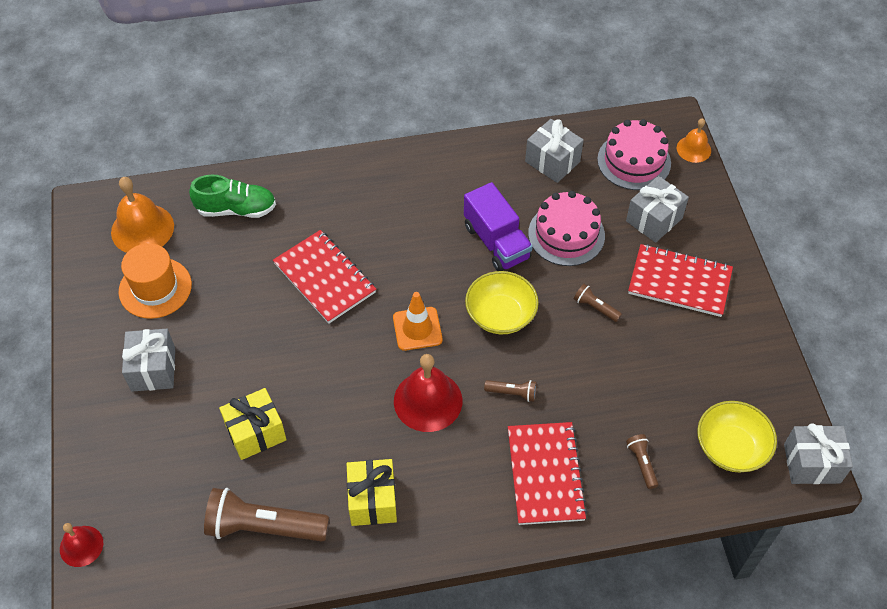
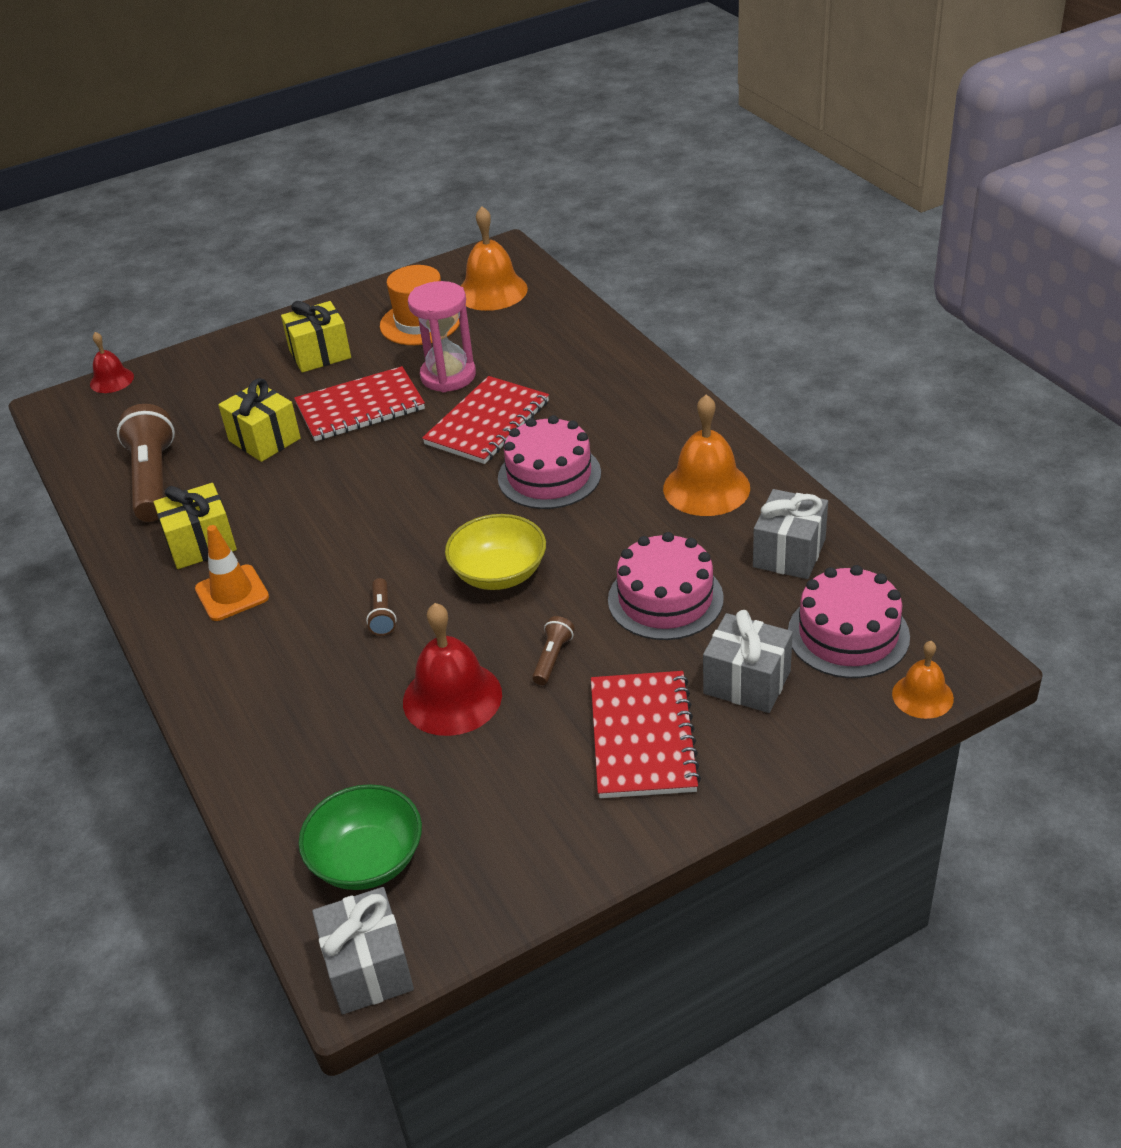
camera: 75 degrees right, 15 degrees down
(153, 369) = (320, 354): grey gift -> yellow gift
(236, 209) = (551, 337): green shoe -> none
(246, 287) = (448, 376): none -> pink hourglass
(409, 258) = (549, 475): none -> pink cake
(417, 329) = (446, 511): orange traffic cone -> orange traffic cone (232, 593)
(428, 401) = (346, 548): red bell -> red bell (452, 697)
(469, 179) = (706, 488): none -> orange bell
(496, 242) = (615, 539): purple truck -> none
(545, 474) = (271, 675): red notebook -> red notebook (360, 407)
(642, 463) = (313, 765): brown flashlight -> none
(731, 447) = (367, 859): yellow bowl -> green bowl

